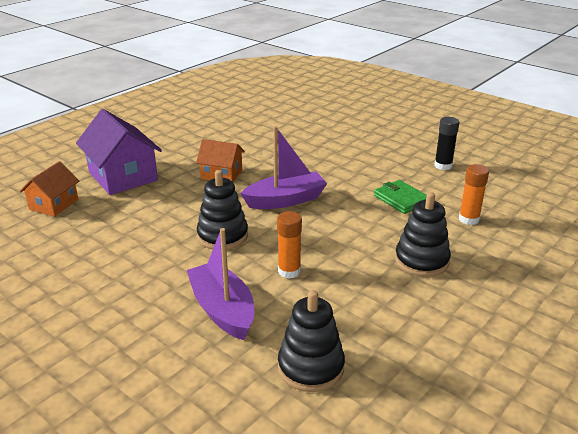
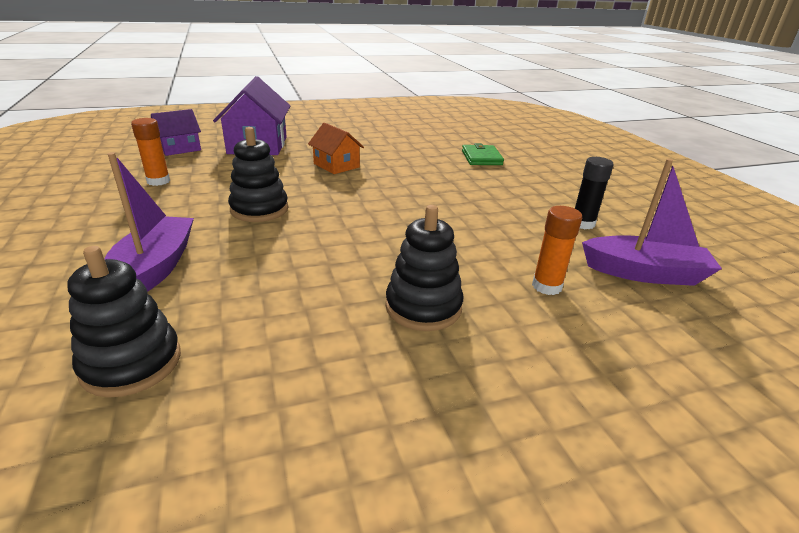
camera: 30 degrees right, 0 degrees up
(54, 204) = (179, 148): orange house -> purple house
(285, 200) = (361, 201): purple boat -> purple boat (644, 273)
(289, 271) = (267, 260): orange glue stick -> orange glue stick (158, 181)
(401, 199) = (486, 238): green wallet -> green wallet (481, 158)

